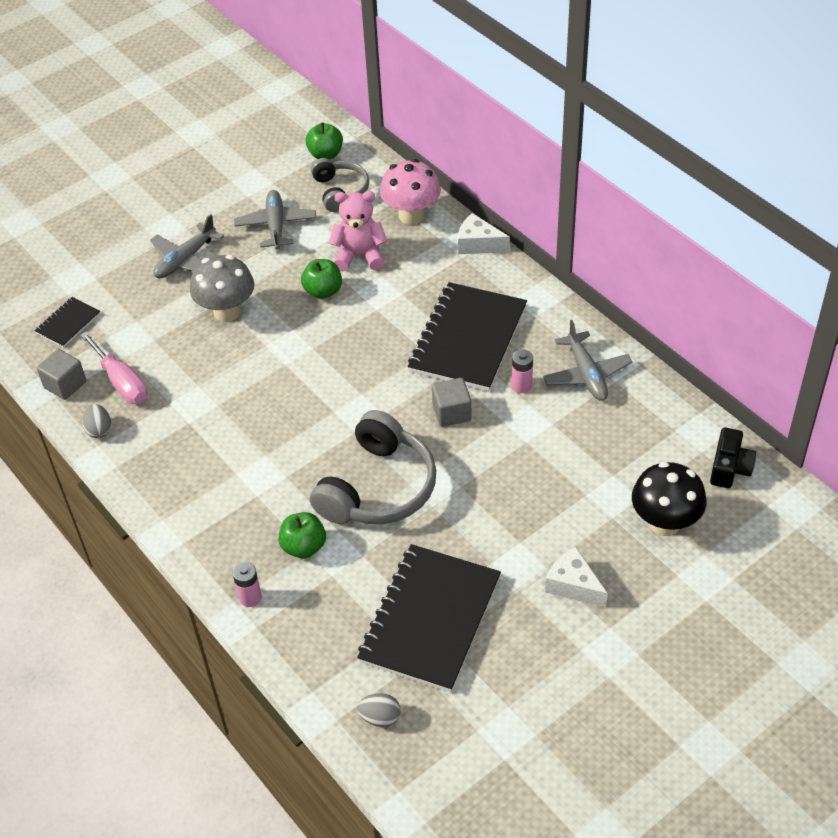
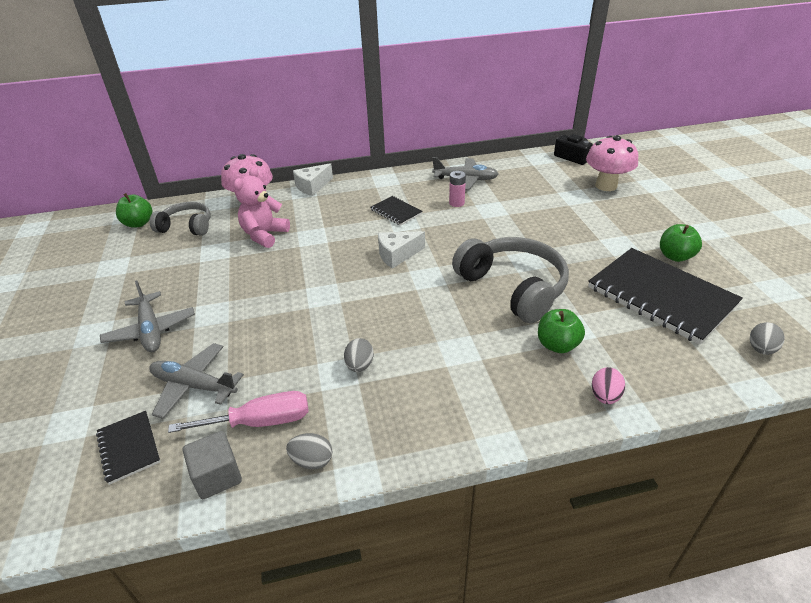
camera: 65 degrees left, 10 degrees down
(208, 414) = (359, 365): none -> grey egg
(227, 312) = (245, 320): grey mushroom -> none
(250, 597) = (605, 396): pink battery -> pink egg
(276, 225) = (180, 266): grey plane -> grey plane (194, 386)
(323, 291) = (281, 261): green apple -> green apple (675, 256)
(451, 413) = (460, 235): grey cube -> none
(468, 339) = (396, 212): black notebook -> black notebook, size x0.46
(573, 585) = (646, 228): white cheese -> white cheese (397, 255)
(664, 523) = (606, 186): black mushroom -> pink mushroom

